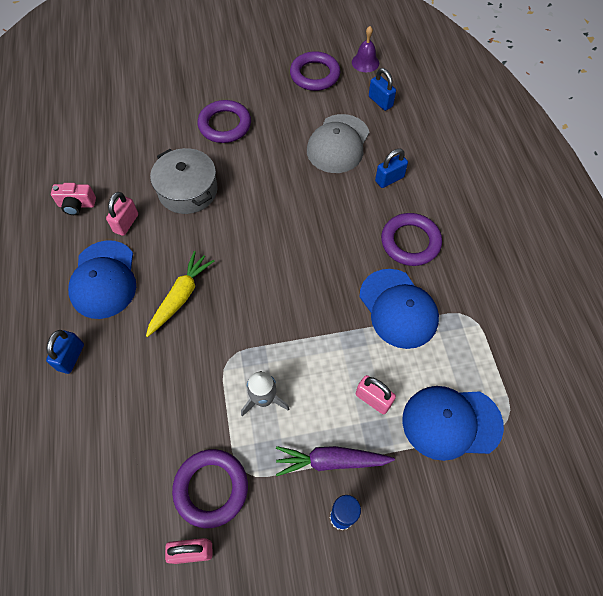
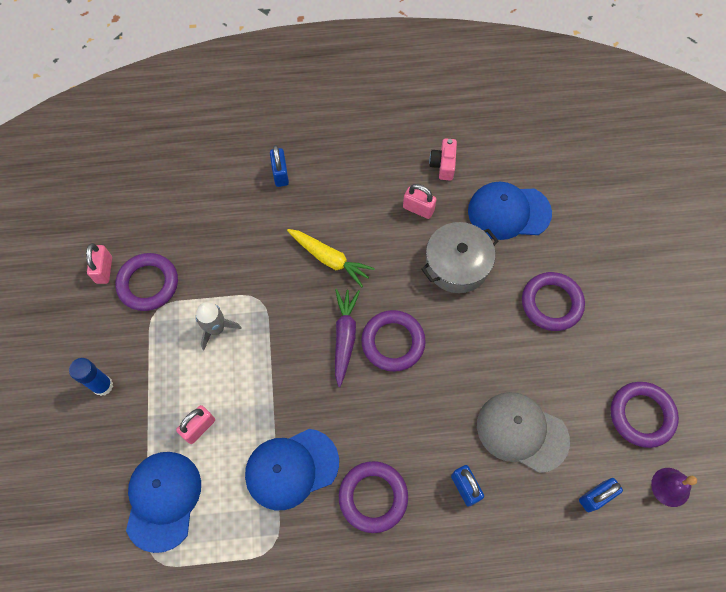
camera: 95 degrees right, 5 degrees up
(71, 357) = (280, 174): blue padlock -> blue padlock turned 60 degrees clockwise
(104, 279) = (355, 194): blue cap -> blue cap (508, 212)
(268, 236) = (393, 342): none -> purple ring
(331, 461) = (150, 382): purple carrot -> purple carrot (345, 337)

